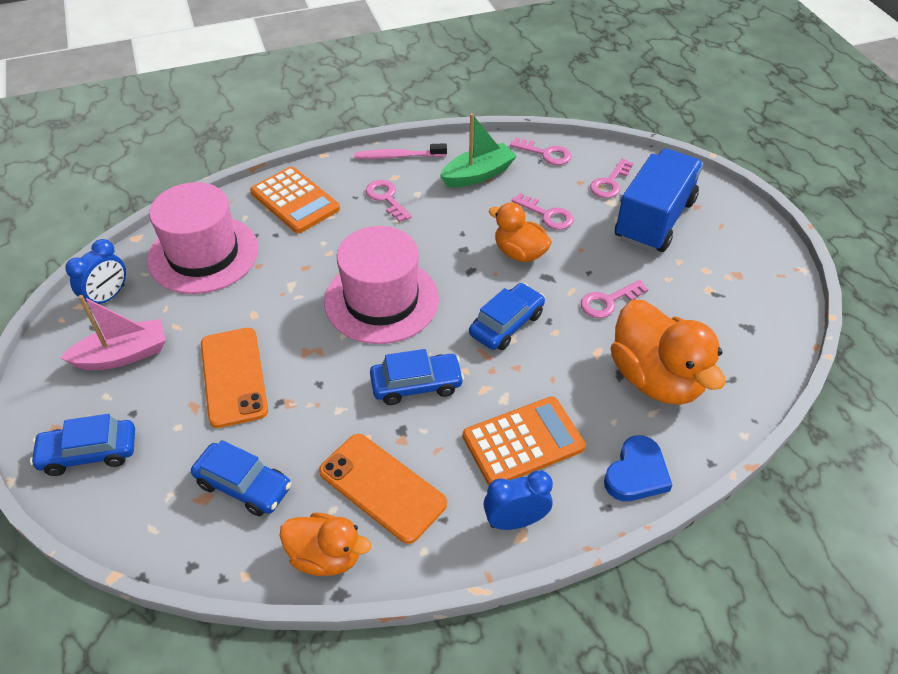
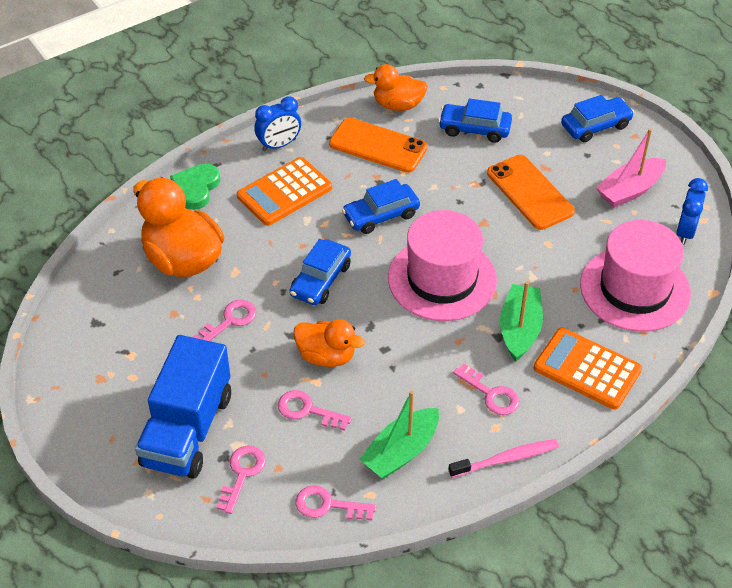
camera: 165 degrees right, 0 degrees up
(332, 241) = (520, 329): none -> green boat
(636, 473) = (196, 188): blue heart -> green heart

